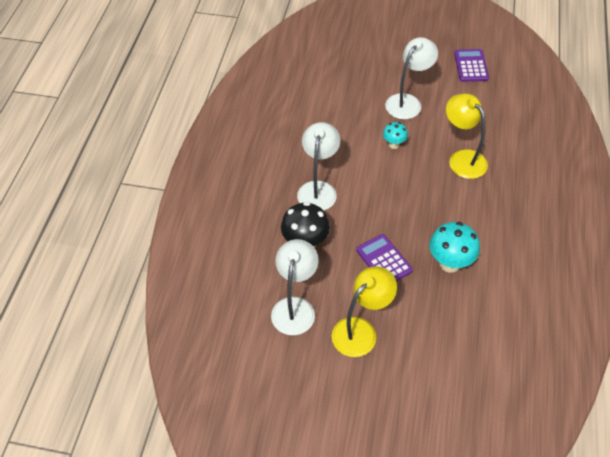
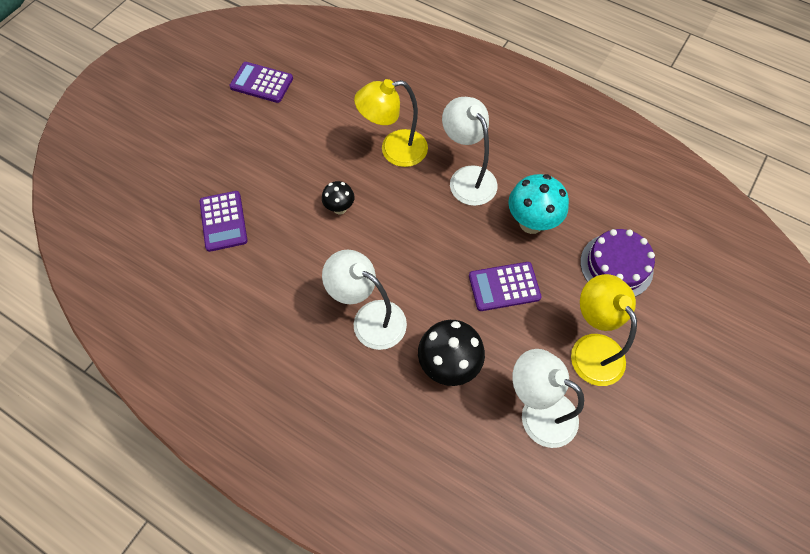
camera: 70 degrees left, 10 degrees up
(349, 89) = (223, 221): none -> purple calculator
(394, 144) = (340, 208): turquoise mushroom -> black mushroom
(407, 102) = (281, 167): white lamp -> white lamp (467, 177)
(443, 332) = (616, 266): none -> purple cake

